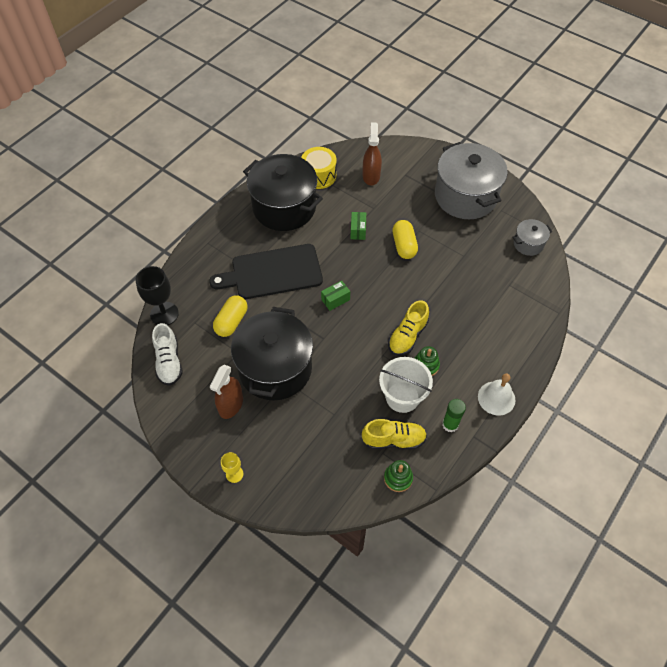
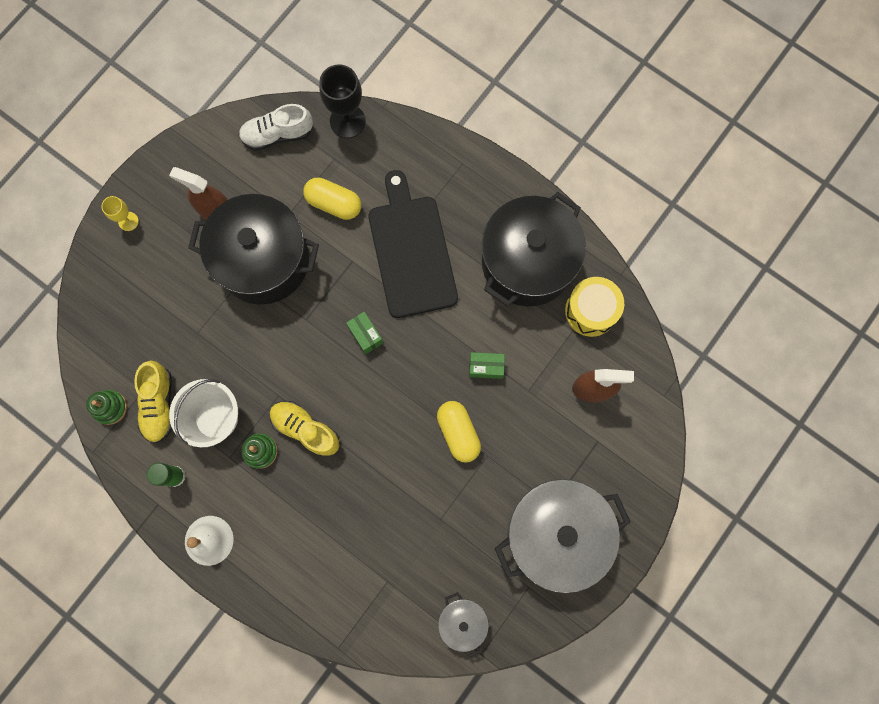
camera: 90 degrees right, 20 degrees up
(404, 245) = (458, 432): yellow capsule -> yellow capsule turned 75 degrees clockwise

